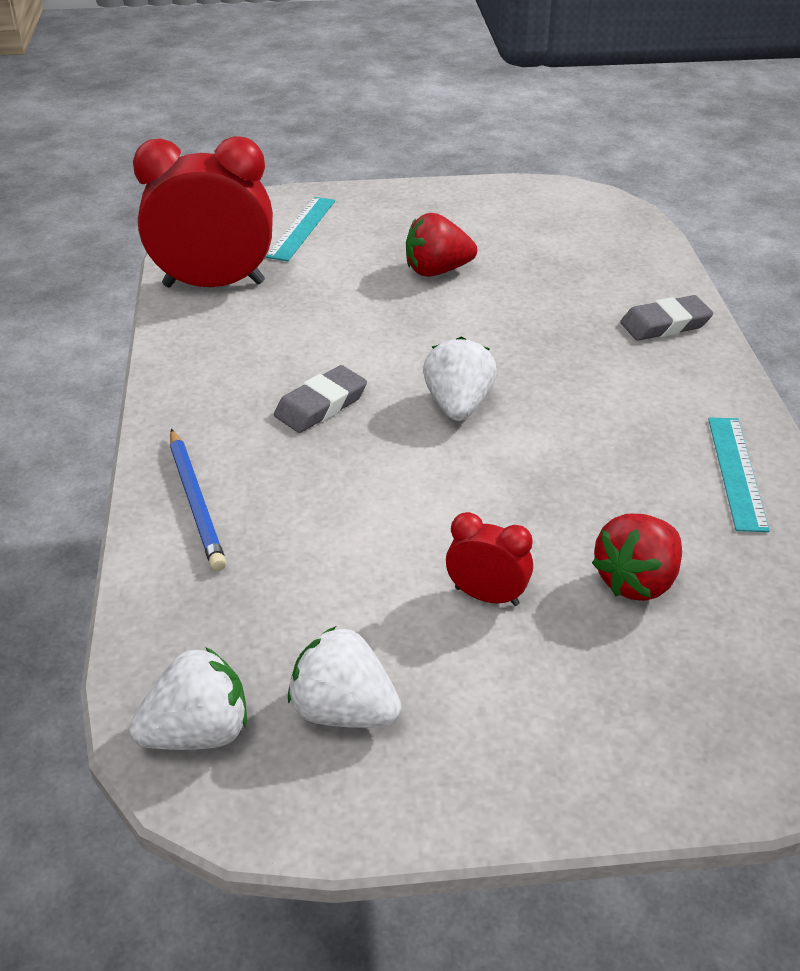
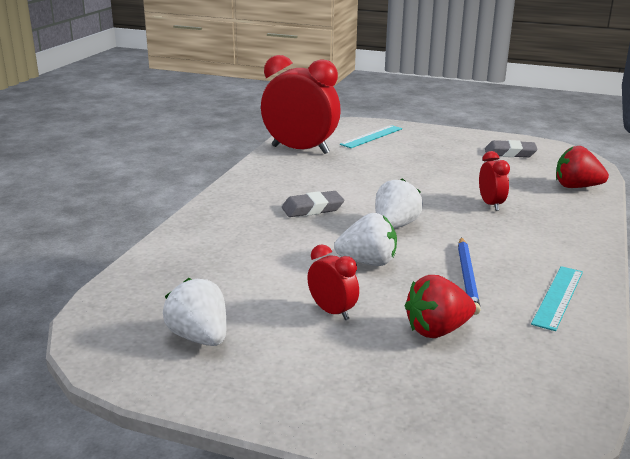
camera: 25 degrees right, 15 degrees down
(195, 502) = (205, 232): blue pencil -> blue pencil (467, 277)
(198, 732) = (113, 323): white strawberry -> white strawberry (368, 262)
(437, 271) = (437, 167): red strawberry -> red strawberry (576, 187)
(554, 326) = (491, 204): none -> red clock
(665, 324) = (570, 218): grey eraser -> grey eraser (510, 153)

